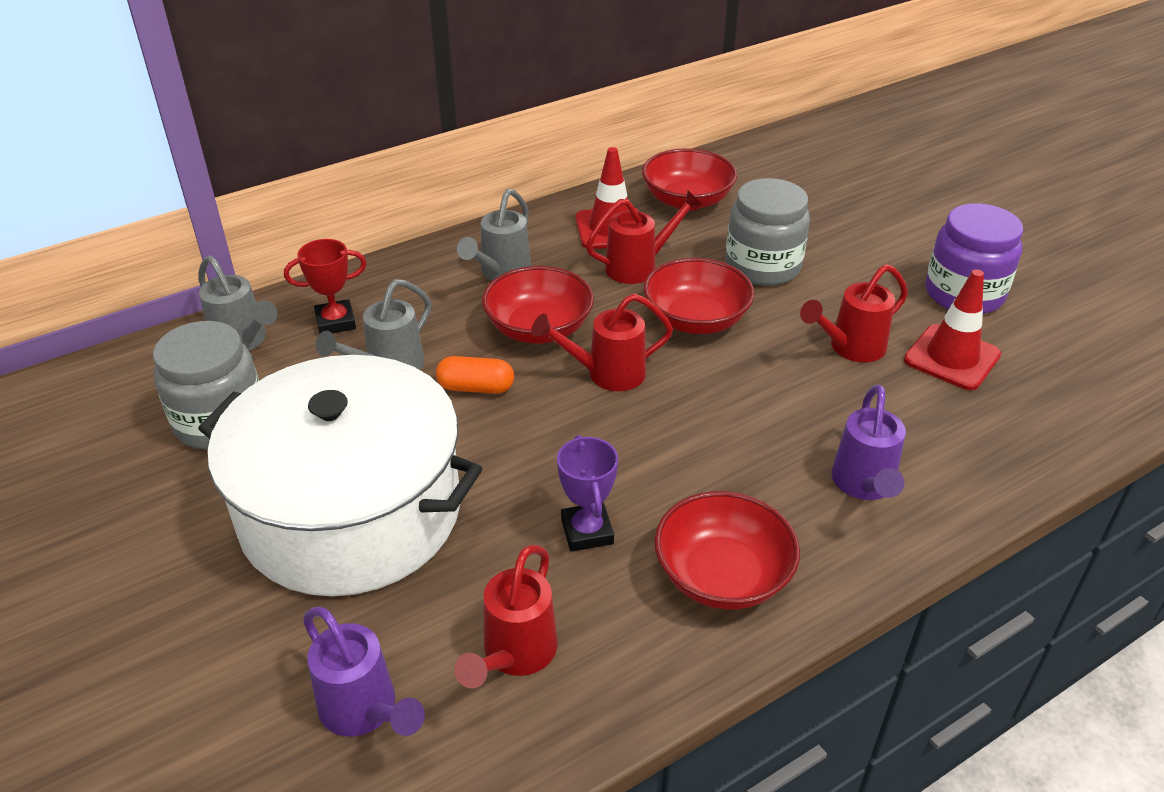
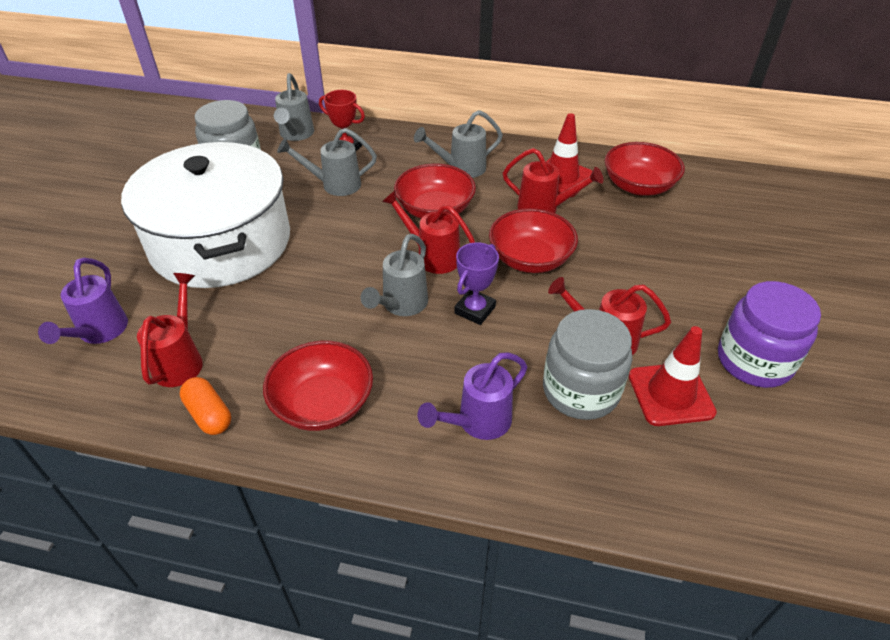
camera: 45 degrees right, 5 degrees up
(476, 388) = (358, 220): orange capsule -> orange capsule (209, 414)
(514, 656) = (181, 359): red watering can -> red watering can turned 120 degrees clockwise
(587, 531) = (297, 328): purple trophy -> purple trophy (475, 310)
(650, 438) = (401, 306): none -> grey watering can
(762, 266) = (625, 253): grey jar -> grey jar (580, 390)

